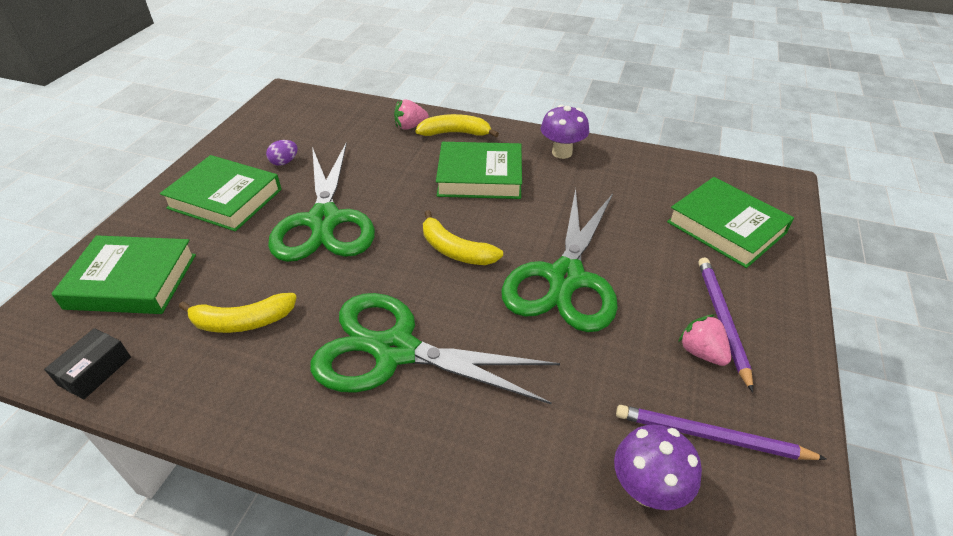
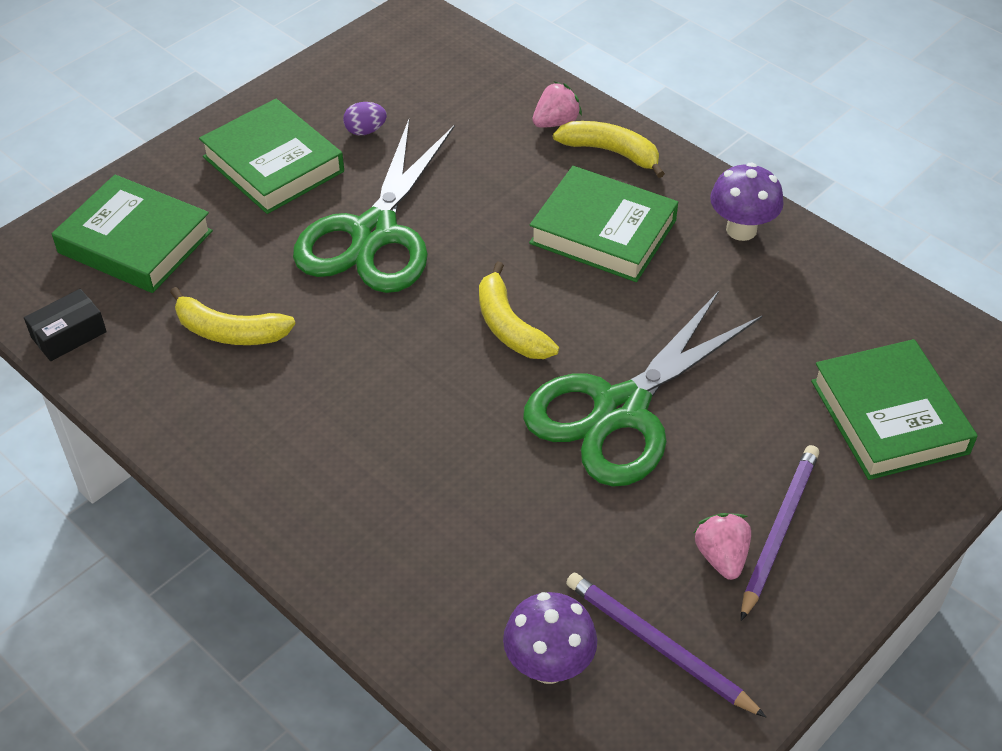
camera: 25 degrees right, 5 degrees up
(395, 351) = (373, 424): green scissors -> none
(410, 126) = (556, 122): pink strawberry -> pink strawberry turned 135 degrees clockwise

